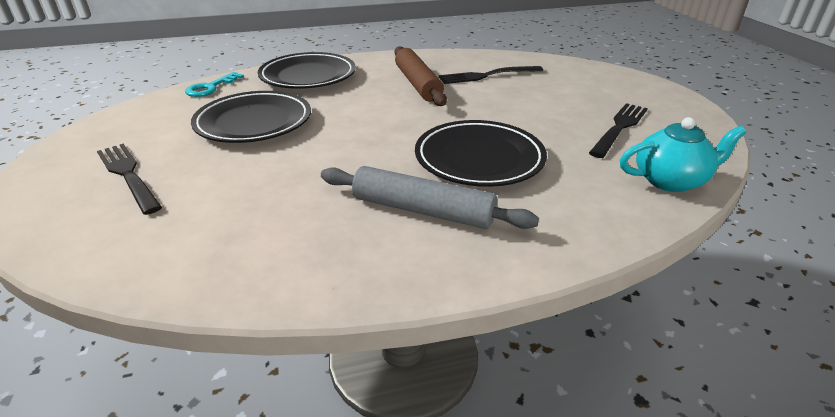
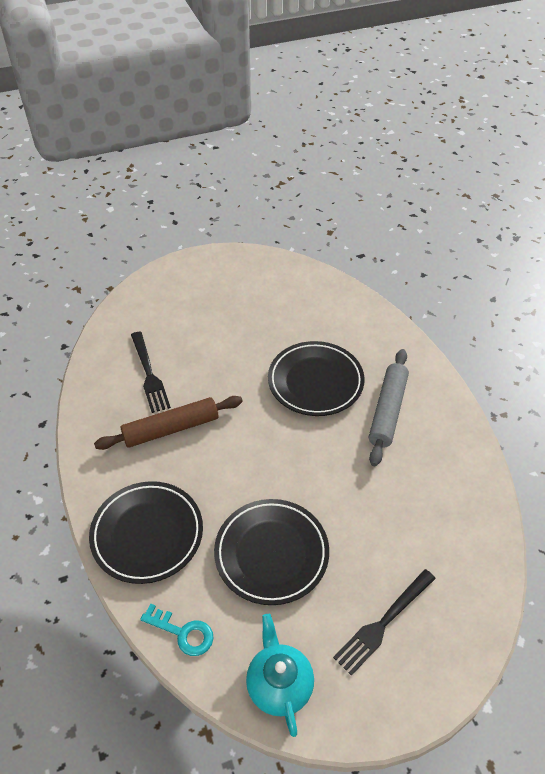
camera: 95 degrees left, 15 degrees up
(619, 127) = (256, 301): black fork -> none
(670, 181) = (328, 291): turquoise teapot -> turquoise teapot (279, 685)

